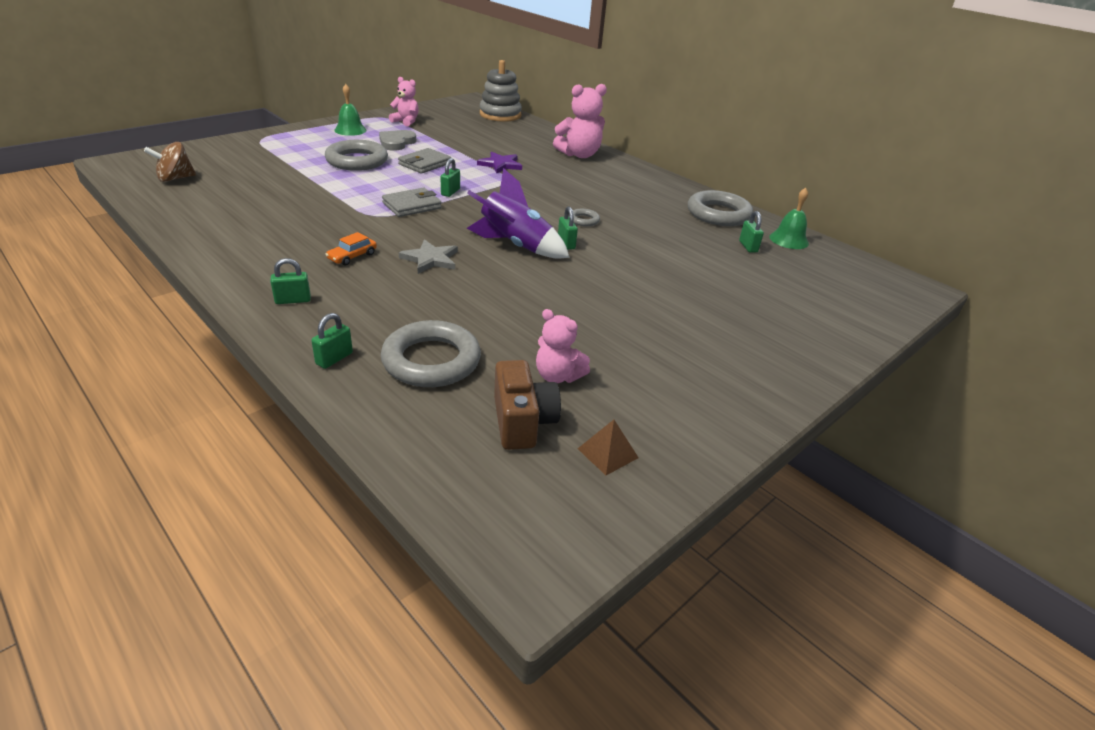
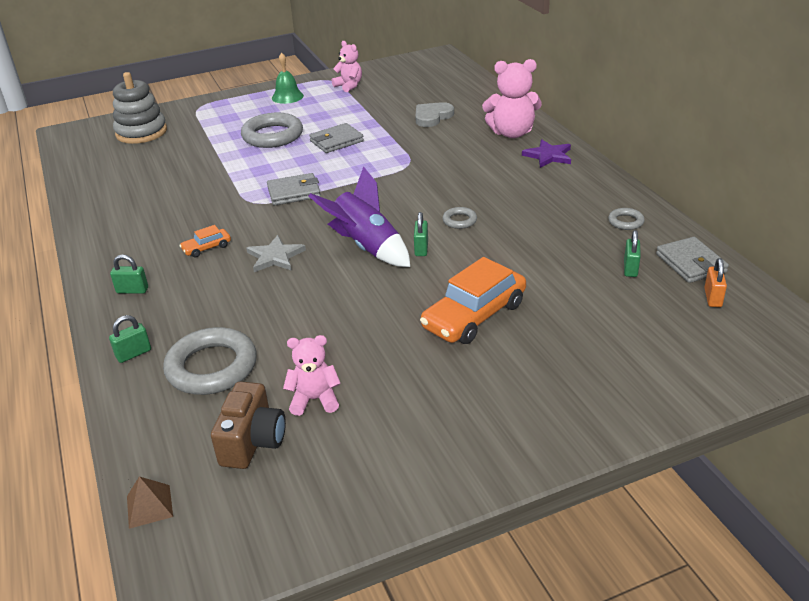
camera: 25 degrees right, 0 degrees up
(175, 178) = (104, 152): brown spinning top -> none
(396, 142) = (324, 113): grey heart -> grey heart (432, 117)
(450, 192) = (341, 178): green padlock -> none
(500, 115) = (456, 76): grey stacking toy -> grey stacking toy (141, 132)
(500, 164) = (414, 144): purple star -> purple star (548, 156)
(557, 376) = (314, 399): pink teddy bear -> pink teddy bear turned 120 degrees clockwise
(607, 453) = (309, 486): brown pyramid -> brown pyramid (149, 506)
(651, 291) = (474, 316): none -> orange car
(718, 214) = (625, 222): grey ring -> grey ring, size x0.46
(789, 240) = (690, 263): green bell -> grey wallet
(823, 262) = (712, 298): none -> orange padlock

